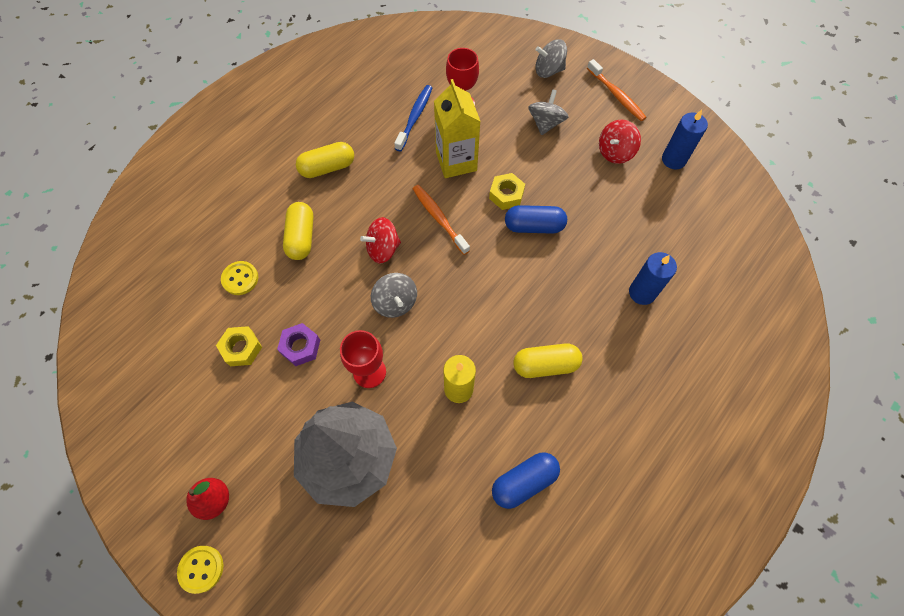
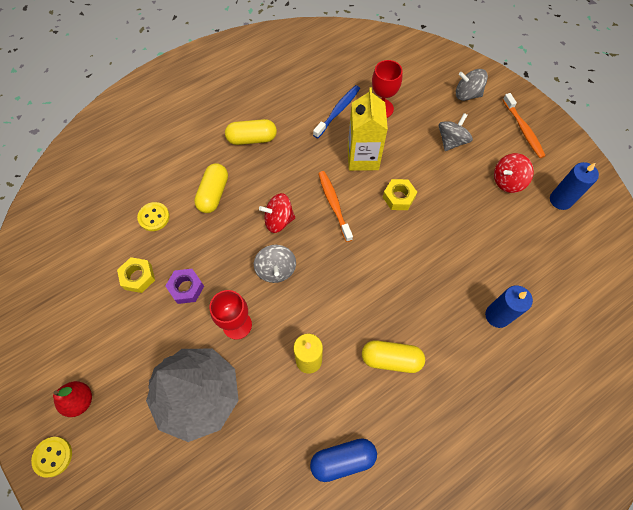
camera: 15 degrees right, 0 degrees up
(534, 226) = (415, 231): blue capsule -> none

